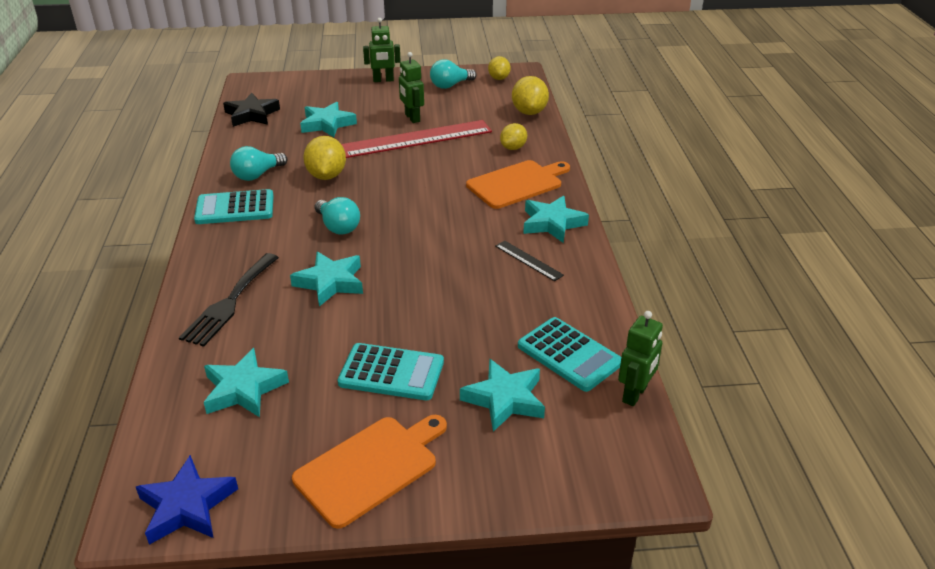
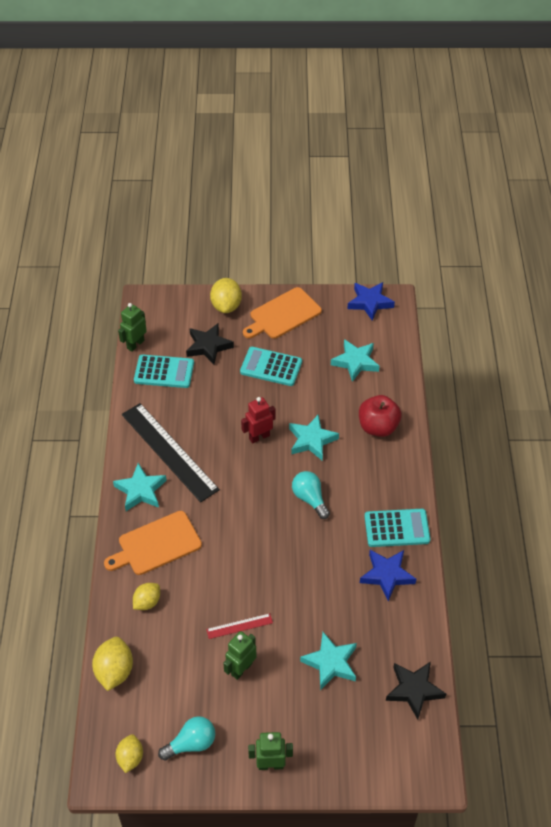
camera: 175 degrees left, 15 degrees up
(229, 302) = (378, 427): black fork -> red apple
(257, 175) = (387, 575): turquoise light bulb -> blue star
(326, 176) = (324, 569): yellow lemon -> yellow lemon (226, 306)
(406, 282) = (259, 437): none -> red robot
(412, 118) = (241, 669): green robot -> green robot turned 120 degrees counterclockwise
(416, 139) = (239, 626): red ruler -> red ruler, size x0.43
(505, 399) = (208, 346): turquoise star -> black star
(528, 260) = (169, 451): black ruler -> black ruler, size x2.30
(569, 354) = (164, 372): turquoise calculator -> turquoise calculator turned 135 degrees clockwise

